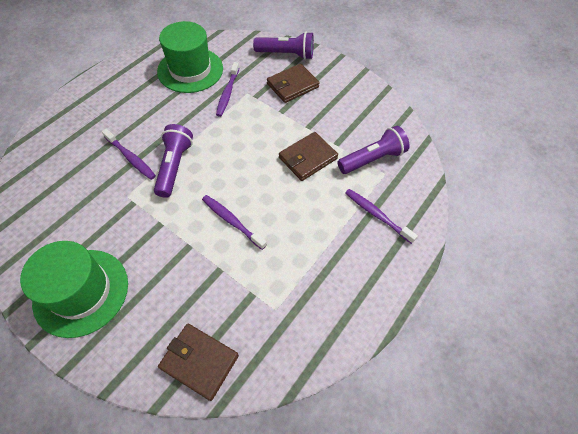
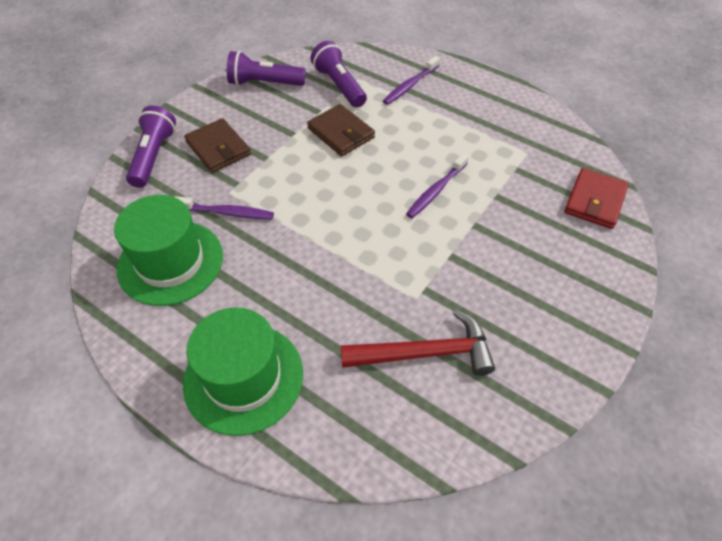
camera: 90 degrees left, 5 degrees down
(81, 197) = (425, 353): none -> red hammer
(81, 292) = (557, 316): green hat -> green hat (243, 377)
(131, 158) = (351, 306): purple toothbrush -> none
(174, 166) = (362, 254): purple flashlight -> purple flashlight (264, 83)
(199, 361) = (594, 201): brown wallet -> red wallet

